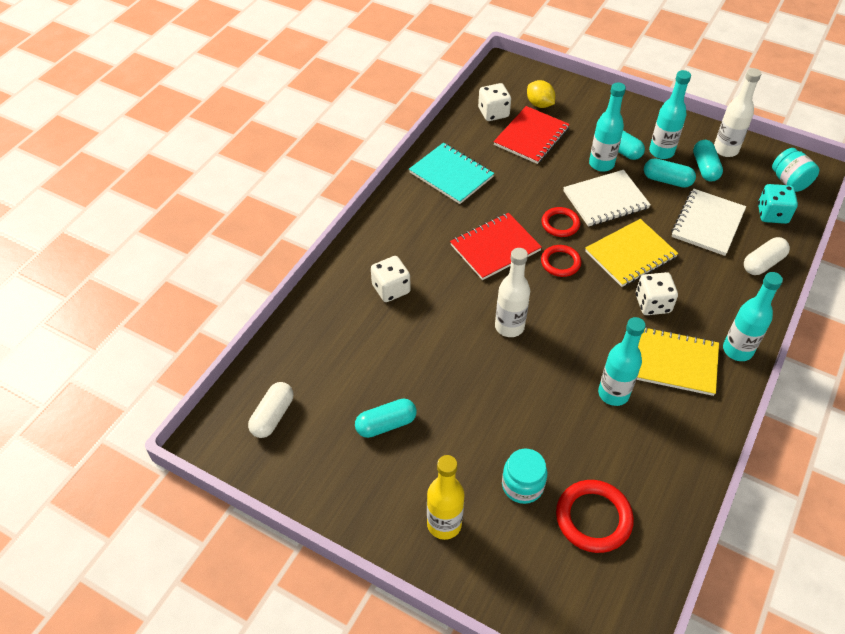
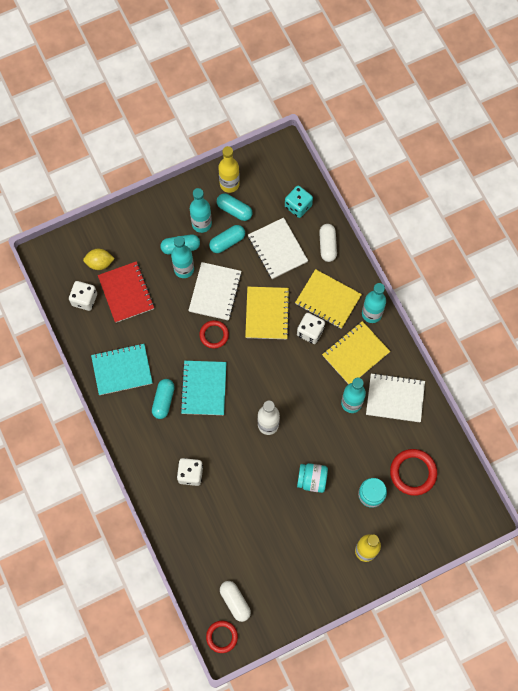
camera: 55 degrees left, 20 degrees up
(386, 424) = (285, 541): turquoise capsule -> turquoise capsule (163, 401)
(495, 248) = (204, 388): red notebook -> turquoise notebook
(560, 263) = (243, 359): red ring -> red ring (222, 636)
(665, 437) = (395, 398): none -> white notebook
(706, 299) = (328, 300): none -> yellow notebook
(725, 150) = (229, 184): white bottle -> yellow bottle
(789, 181) = (282, 172): turquoise jar -> turquoise jar (312, 480)

